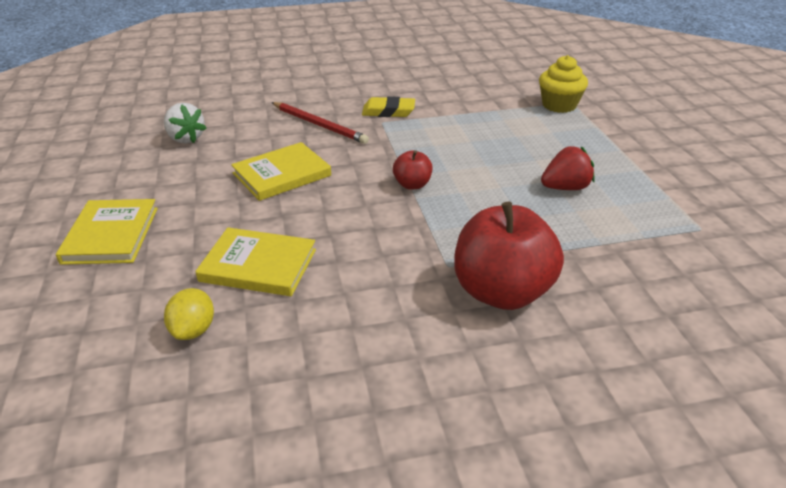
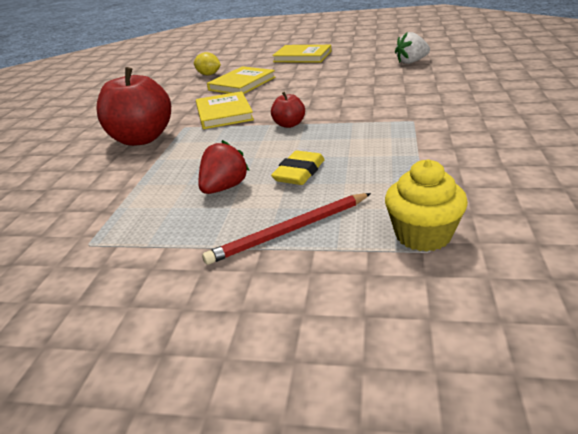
camera: 115 degrees right, 5 degrees down
(282, 174) = (338, 87): yellow book -> yellow book (224, 113)
(319, 125) = (417, 98): red pencil -> red pencil (289, 231)
(388, 111) = (437, 125): yellow eraser -> yellow eraser (299, 173)
(565, 188) = (224, 188): red strawberry -> red strawberry turned 150 degrees counterclockwise

